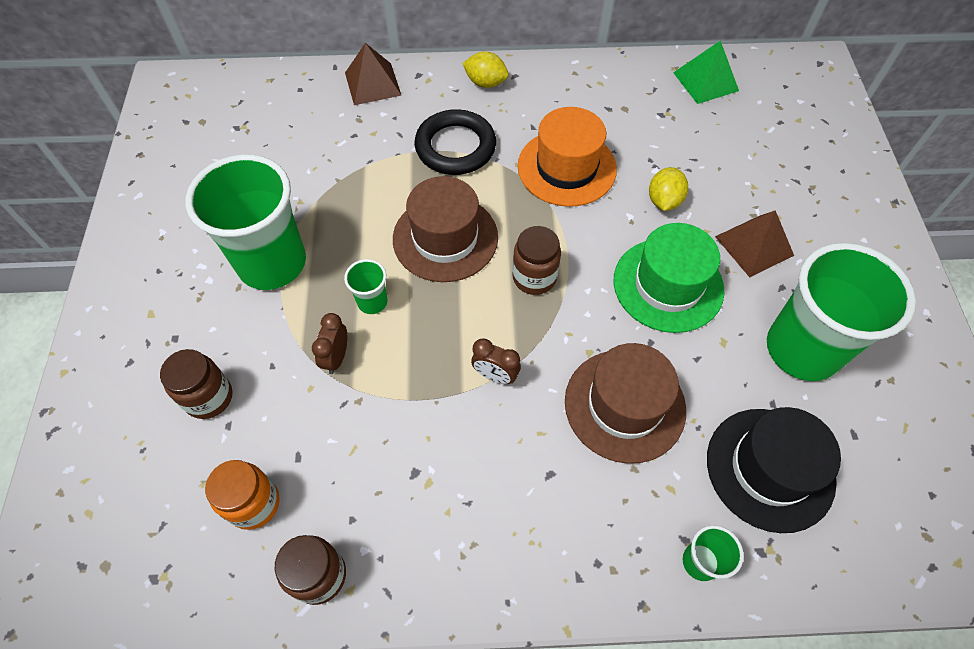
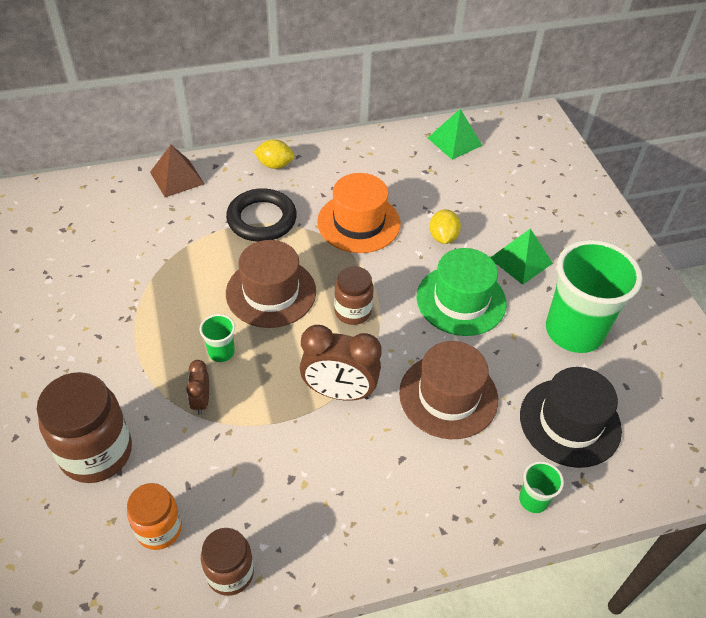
camera: 15 degrees left, 10 degrees down
(209, 397) = (96, 452): brown jar -> brown jar, size x1.67
(272, 263) = (125, 335): green cup -> none
(495, 376) = (339, 392): brown clock -> brown clock, size x1.92
(754, 246) = (520, 260): brown pyramid -> green pyramid

